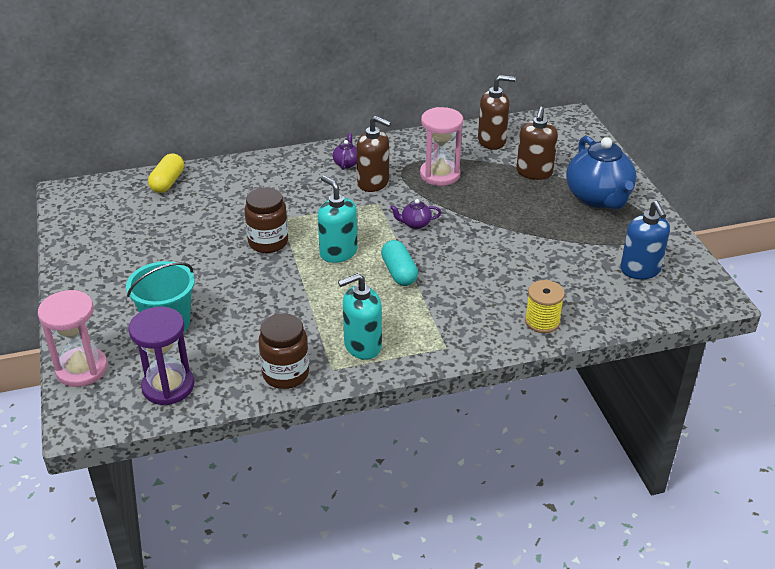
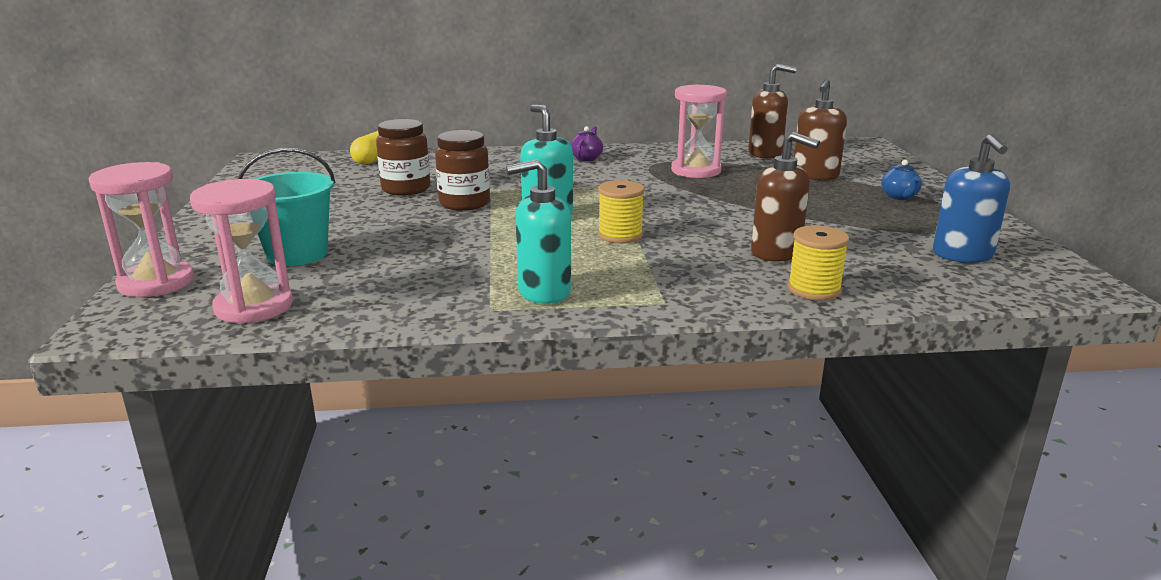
camera: 10 degrees right, 15 degrees down
(168, 386) = (254, 307): purple hourglass -> pink hourglass
(286, 374) = (422, 309): brown jar -> brown jar (406, 189)
(373, 183) = (613, 172): brown soap dispenser -> brown soap dispenser (776, 253)
(399, 272) = (620, 235): turquoise capsule -> yellow spool
(415, 224) = (654, 201): purple teapot -> none
(598, 198) = (899, 197): blue teapot -> blue teapot, size x0.43

